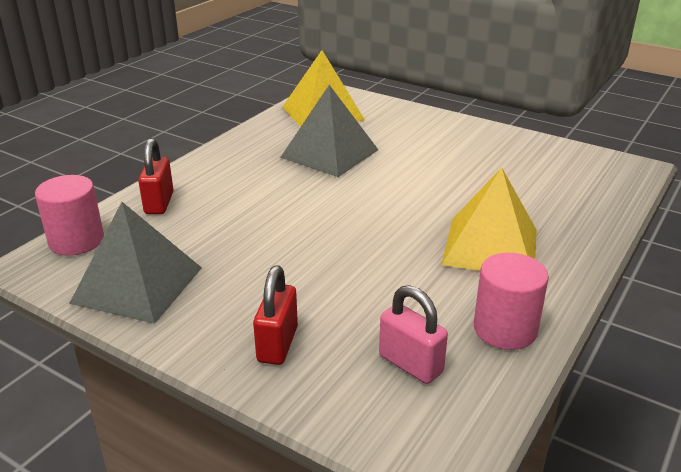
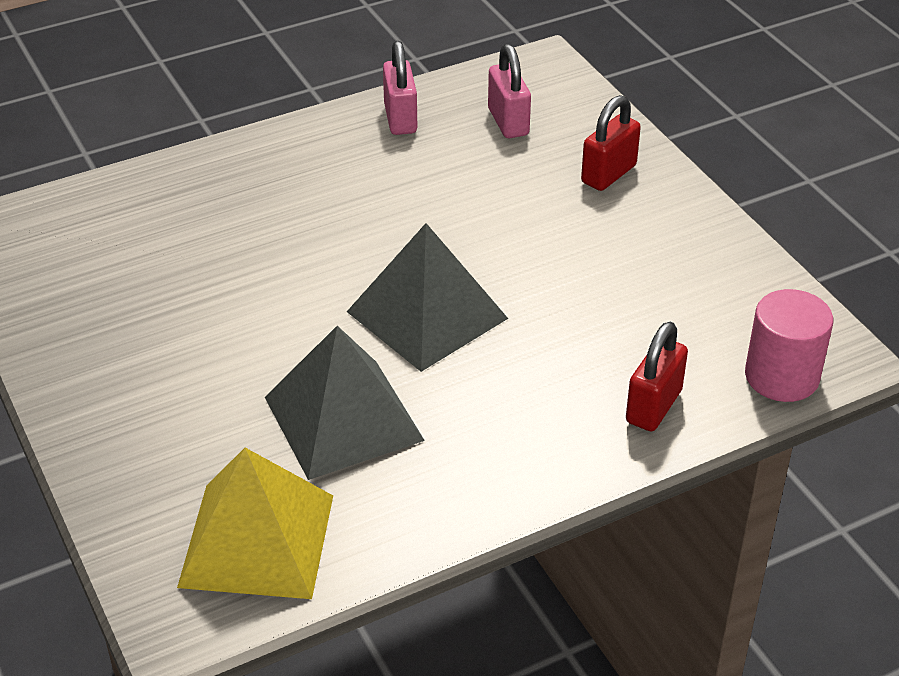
camera: 150 degrees left, 10 degrees up
(137, 285) = (720, 283): grey pyramid -> grey pyramid (427, 314)
(490, 246) = (312, 192): yellow pyramid -> none
(505, 329) = (400, 119): pink cylinder -> pink padlock

